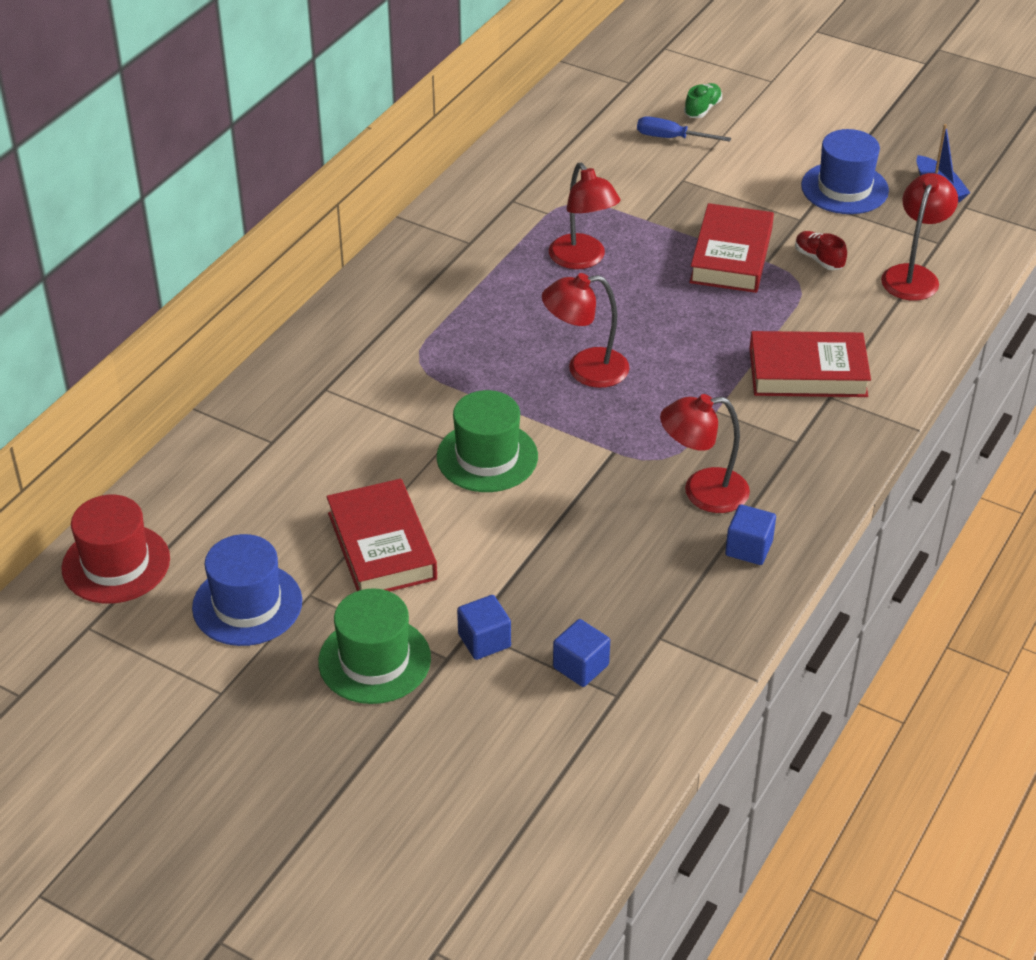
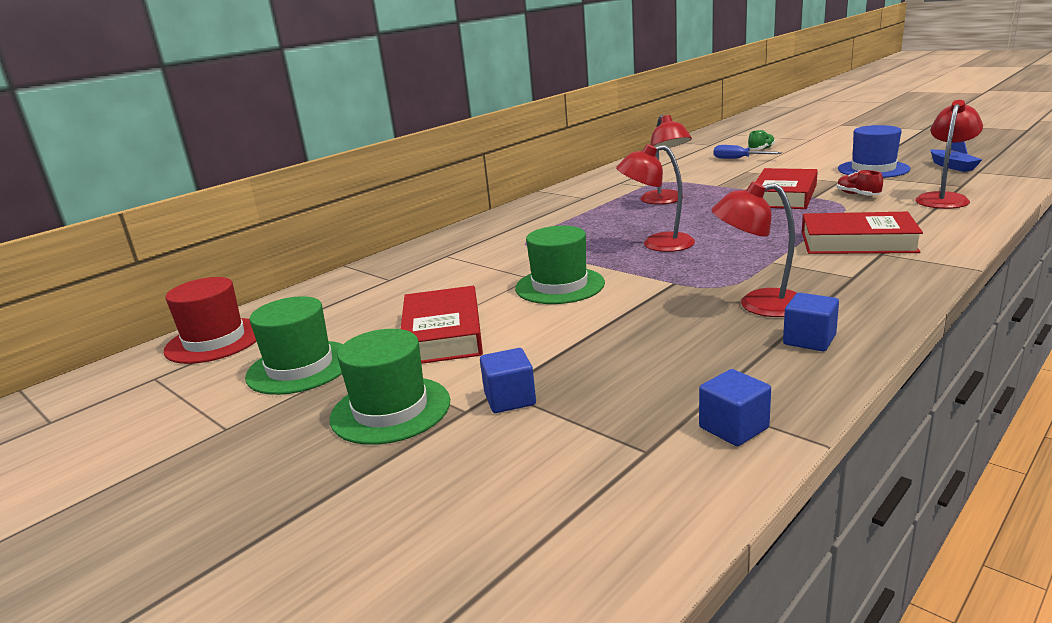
camera: 15 degrees right, 20 degrees down
(247, 604) = (300, 367): blue hat -> green hat
(580, 666) = (609, 423): blue cube -> blue cube (733, 428)

